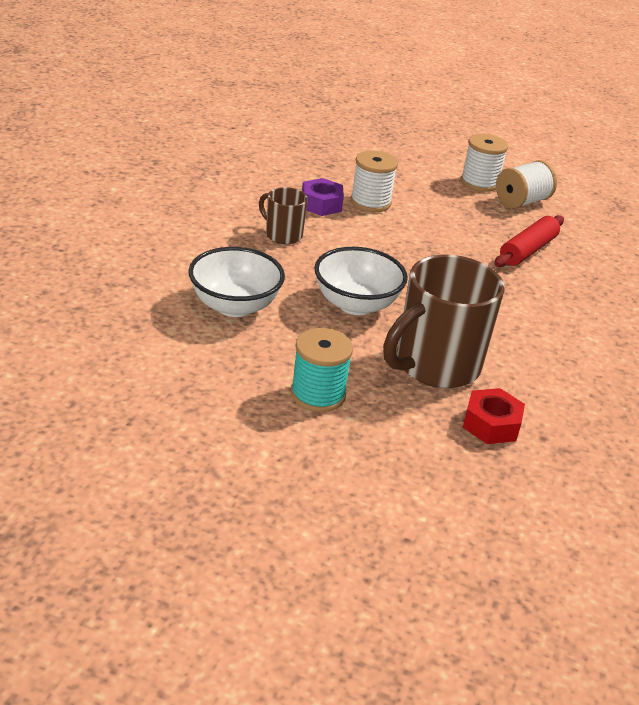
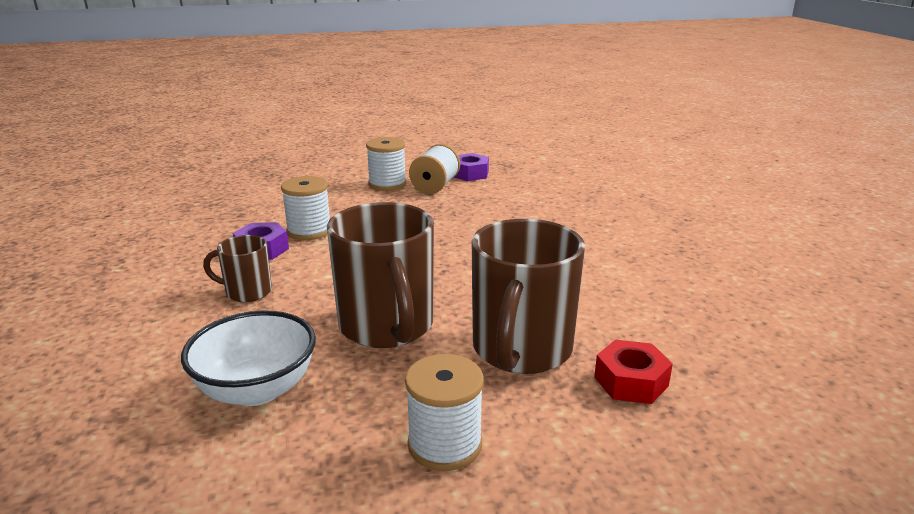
camera: 30 degrees left, 10 degrees down
(318, 395) = (445, 445): turquoise spool -> white spool
(356, 304) = (387, 327): white bowl -> brown mug
(528, 250) = (481, 219): red rolling pin -> none
(570, 201) = (470, 174): none -> purple nut

